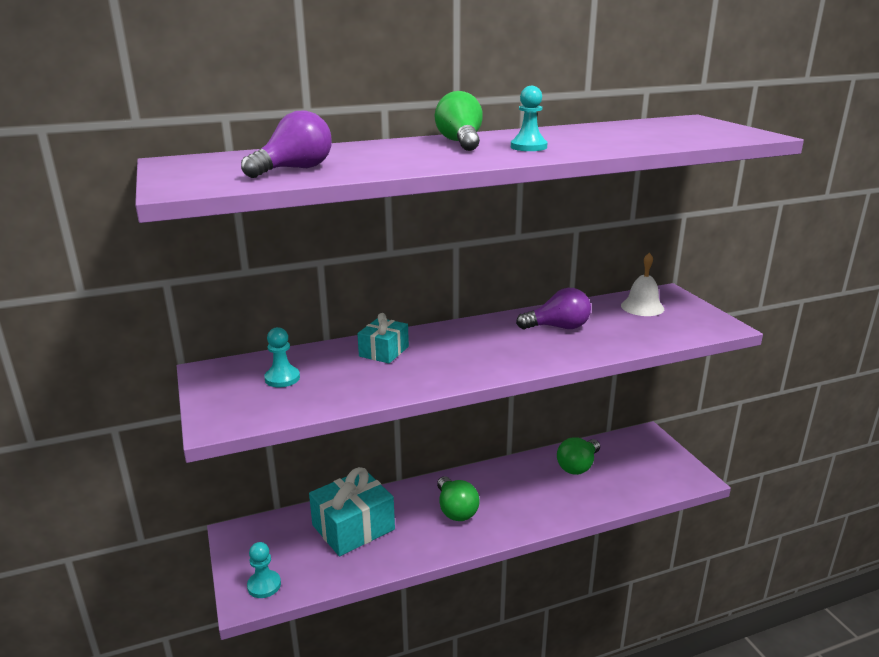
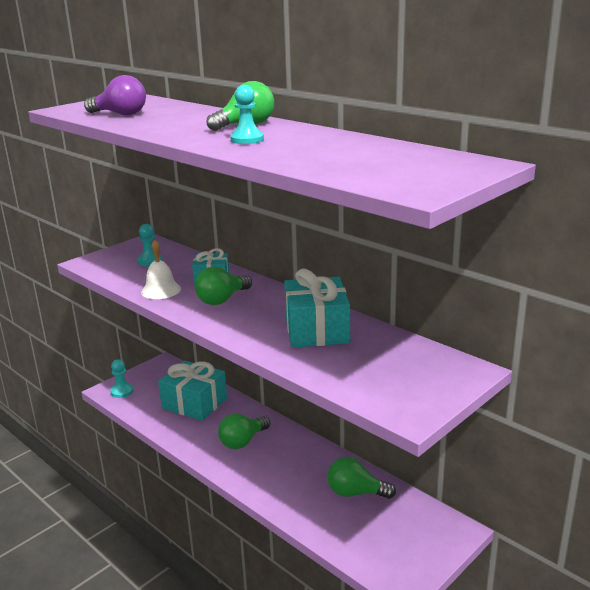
camera: 65 degrees right, 0 degrees up
(448, 356) = (222, 300): none -> green light bulb
(558, 327) = (317, 330): purple light bulb -> turquoise gift
(642, 307) = (411, 361): white bell -> white bell (161, 290)

